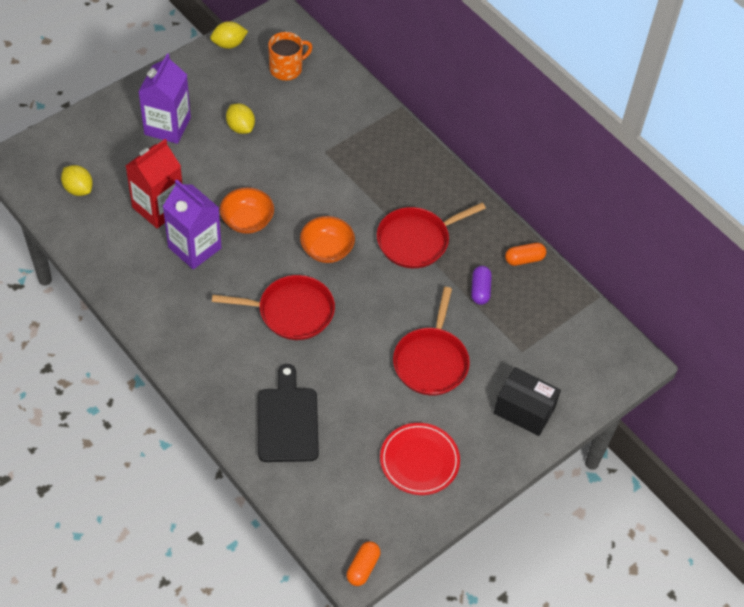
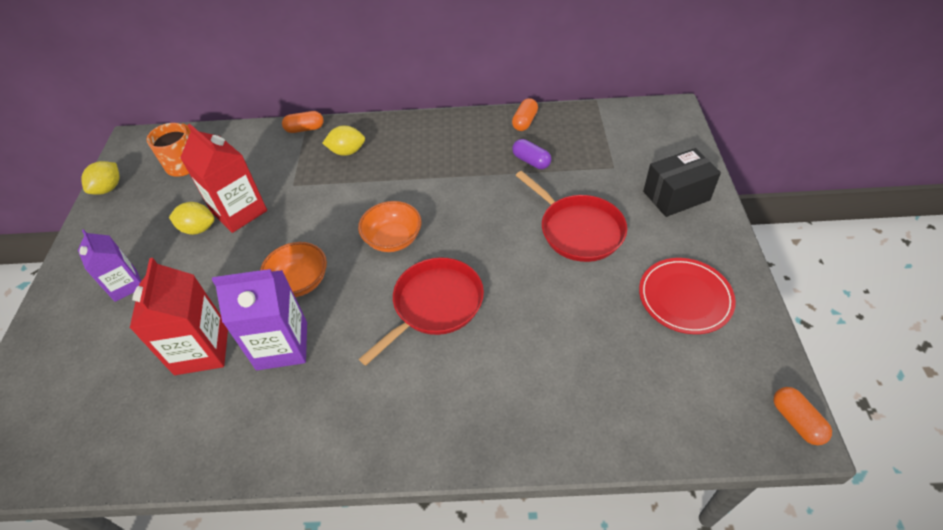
camera: 45 degrees left, 5 degrees down
(78, 189) = (91, 416): yellow lemon -> yellow lemon (347, 152)
(167, 126) = (125, 285): purple carton -> purple carton, size x0.66
(274, 139) = (239, 211): none -> red carton
(287, 420) = (562, 384): black cutting board -> none
(386, 115) = (305, 129): none -> orange capsule
(416, 240) = (444, 174): red pan -> none

